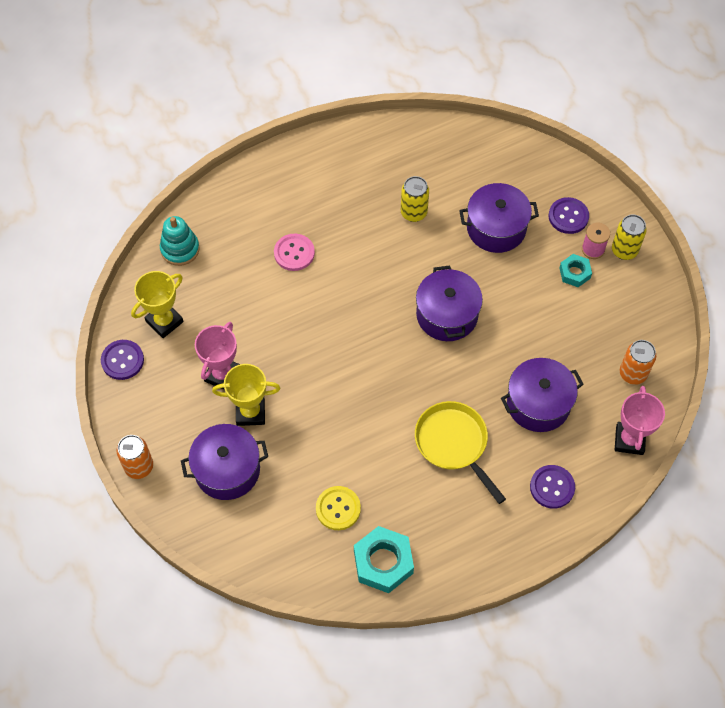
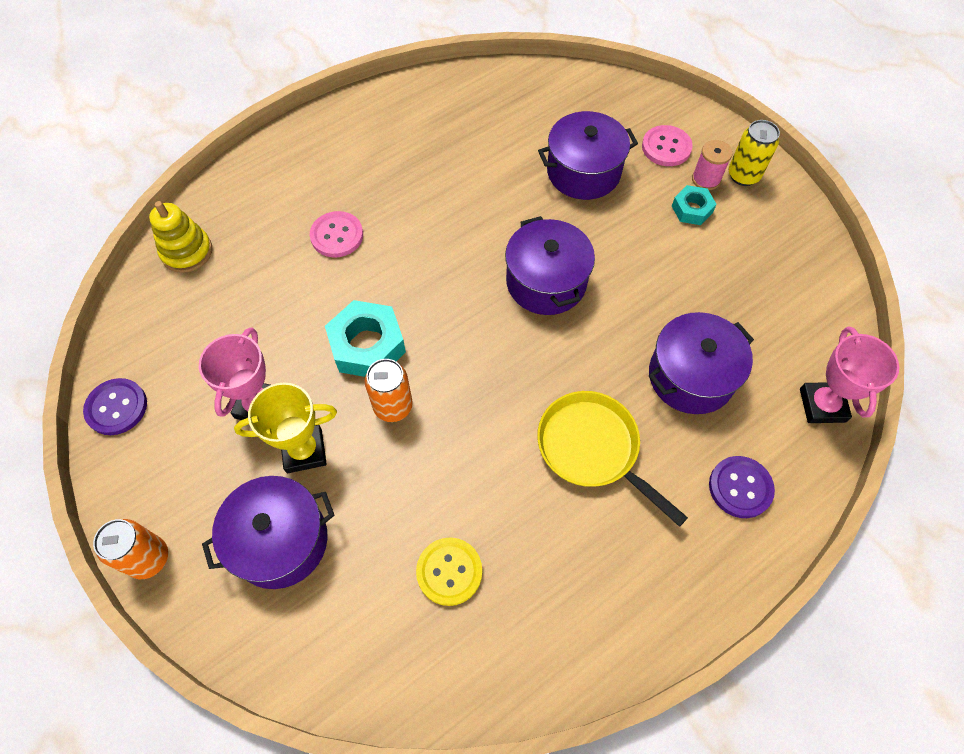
camera: 10 degrees left, 0 degrees up
(164, 321) = (172, 346): yellow trophy -> none
(180, 249) = (187, 252): turquoise stacking toy -> yellow stacking toy
(383, 562) = (530, 644): turquoise nut -> turquoise nut (367, 345)
(413, 213) = (479, 168): yellow can -> none
(568, 216) = (666, 147): purple button -> pink button
(632, 373) = (799, 319): orange can -> orange can (393, 406)

